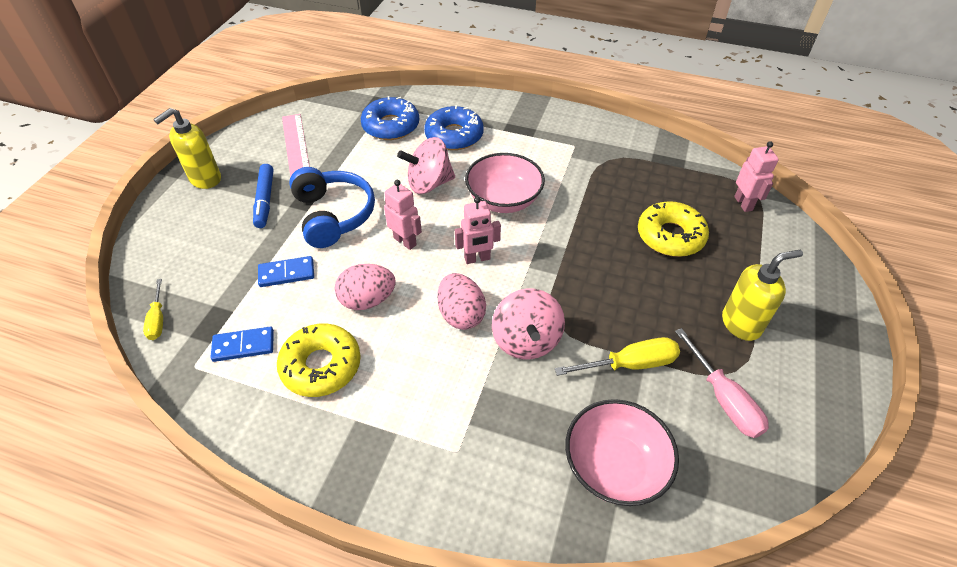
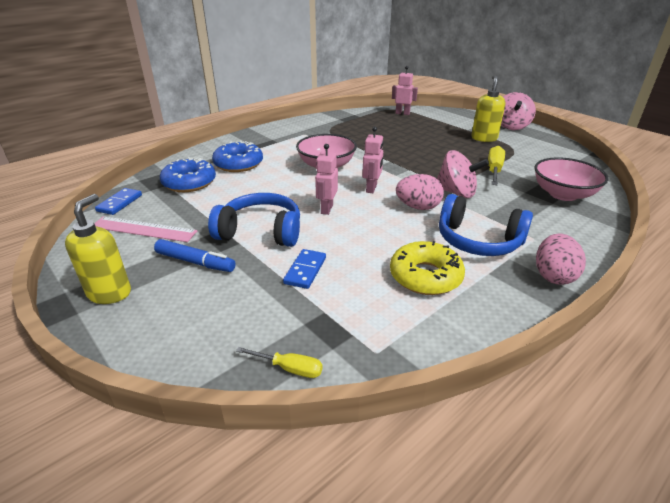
camera: 60 degrees left, 15 degrees down
(205, 179) = (110, 293): yellow soap dispenser -> yellow soap dispenser turned 150 degrees counterclockwise
(243, 346) = (373, 314): blue domino -> blue domino (120, 203)
(367, 300) = (373, 239): pink egg -> pink egg (553, 275)
(405, 241) = (326, 209): pink robot -> pink robot turned 60 degrees counterclockwise
(418, 393) = (478, 240): none -> blue headphones
(429, 184) = (277, 185): pink spinning top -> pink spinning top (511, 126)
(670, 236) = (408, 134): yellow donut -> none
(724, 400) = (530, 156): pink screwdriver -> none

